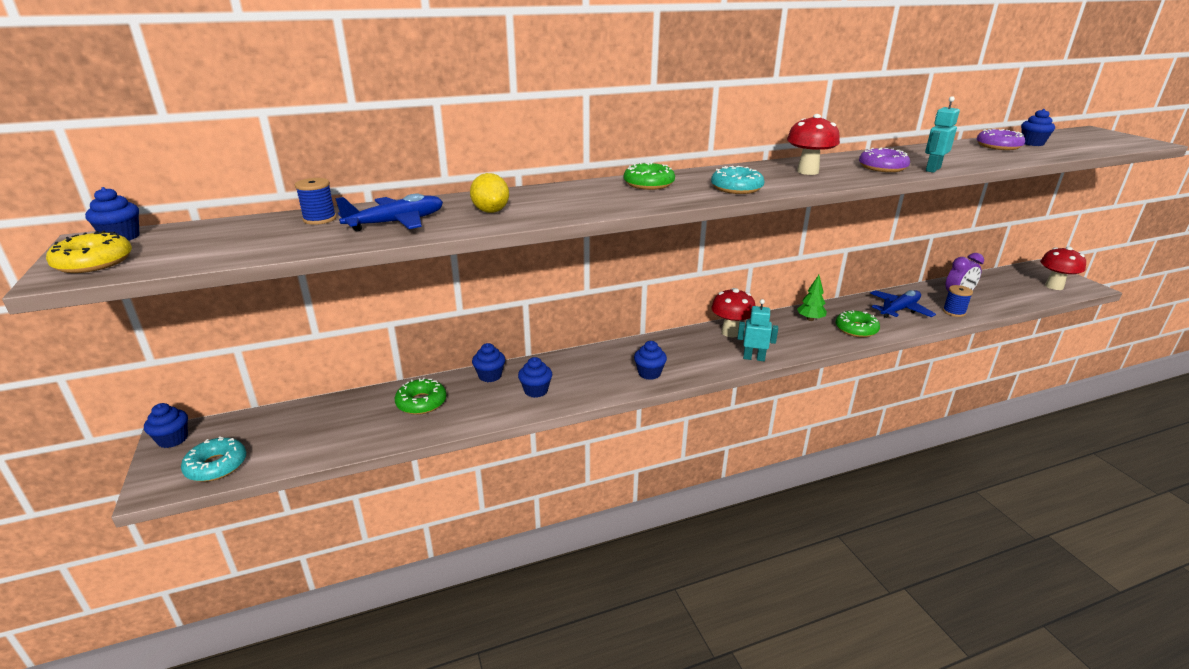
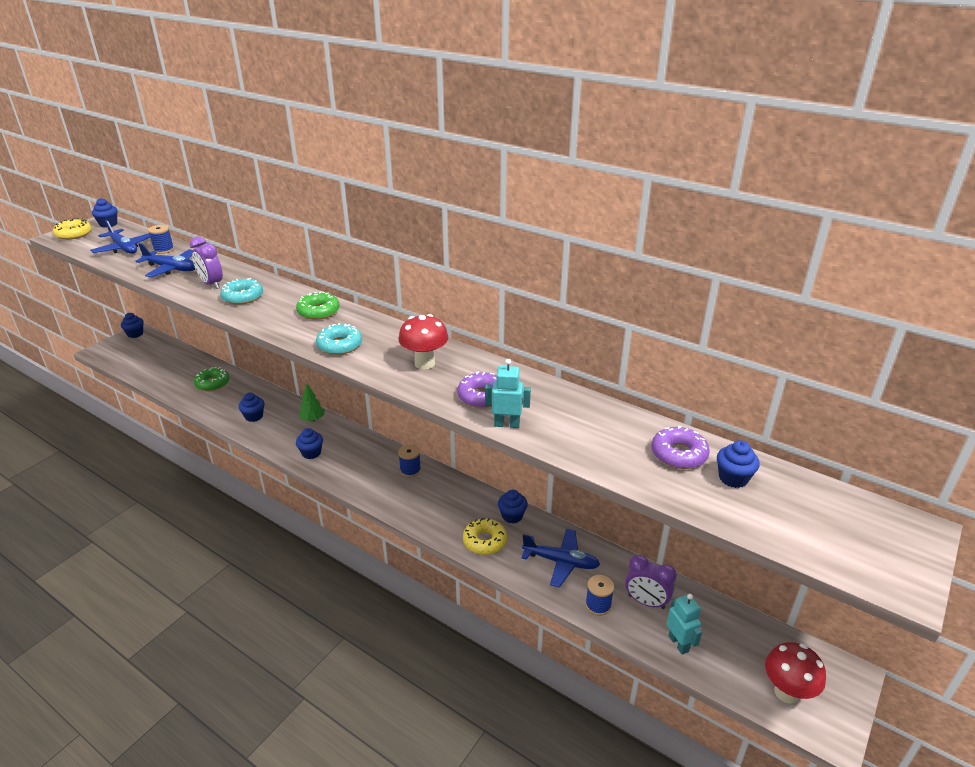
camera: 55 degrees right, 5 degrees up
(216, 466) = (120, 356): turquoise donut -> turquoise donut (243, 297)
(252, 238) = (124, 248): none -> blue plane
(490, 376) = (259, 392): blue cupcake -> blue cupcake (512, 516)
(491, 211) = (211, 284): yellow lemon -> purple clock
(730, 332) = (410, 470): red mushroom -> blue spool
(754, 358) = (376, 495): turquoise robot -> turquoise robot (678, 643)
(810, 319) = (479, 507): green tree -> green tree (312, 419)
(856, 329) = (485, 541): green donut -> yellow donut

